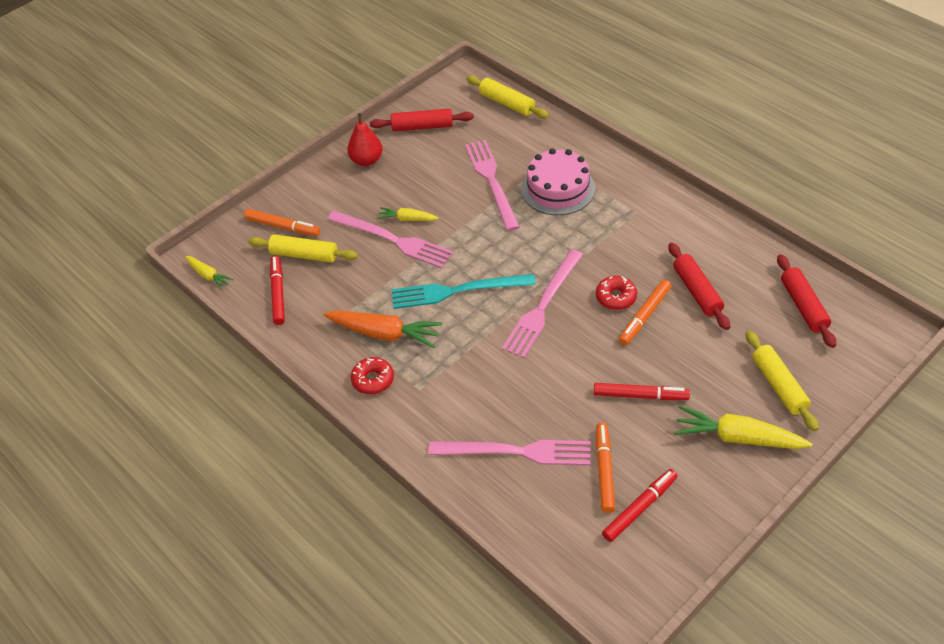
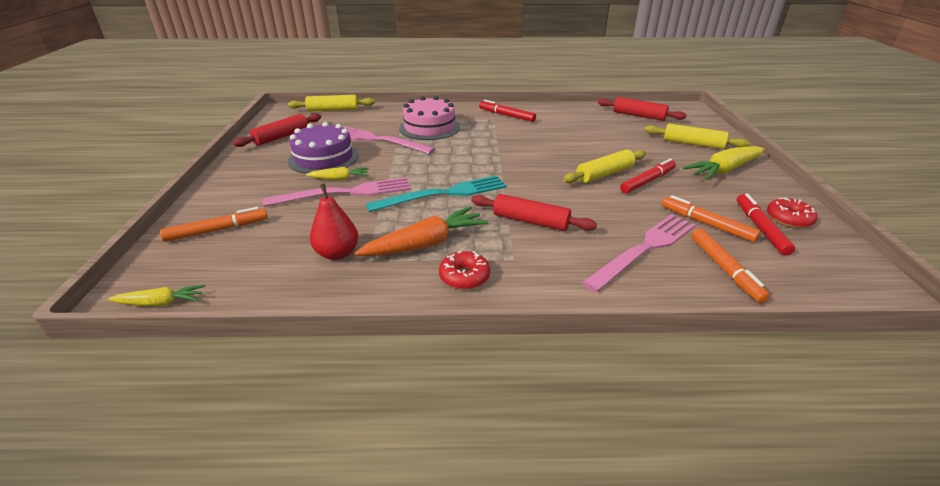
camera: 50 degrees left, 15 degrees down
(278, 293) = (274, 273): red marker -> red marker (506, 115)
(304, 255) = (268, 236): yellow rolling pin -> yellow rolling pin (604, 174)
(367, 160) = (255, 166): red pear -> red pear (337, 253)
(407, 219) = (340, 179): yellow carrot -> yellow carrot turned 150 degrees counterclockwise
(423, 181) = (323, 158): none -> purple cake
(457, 291) = (443, 194): turquoise fork -> turquoise fork turned 150 degrees counterclockwise
(542, 306) = (515, 174): pink fork -> none
(616, 297) = (549, 151): red donut -> red donut (788, 219)
(645, 316) = (579, 151): orange marker -> orange marker (724, 269)
(697, 291) = (584, 131): red rolling pin -> red rolling pin (530, 221)

